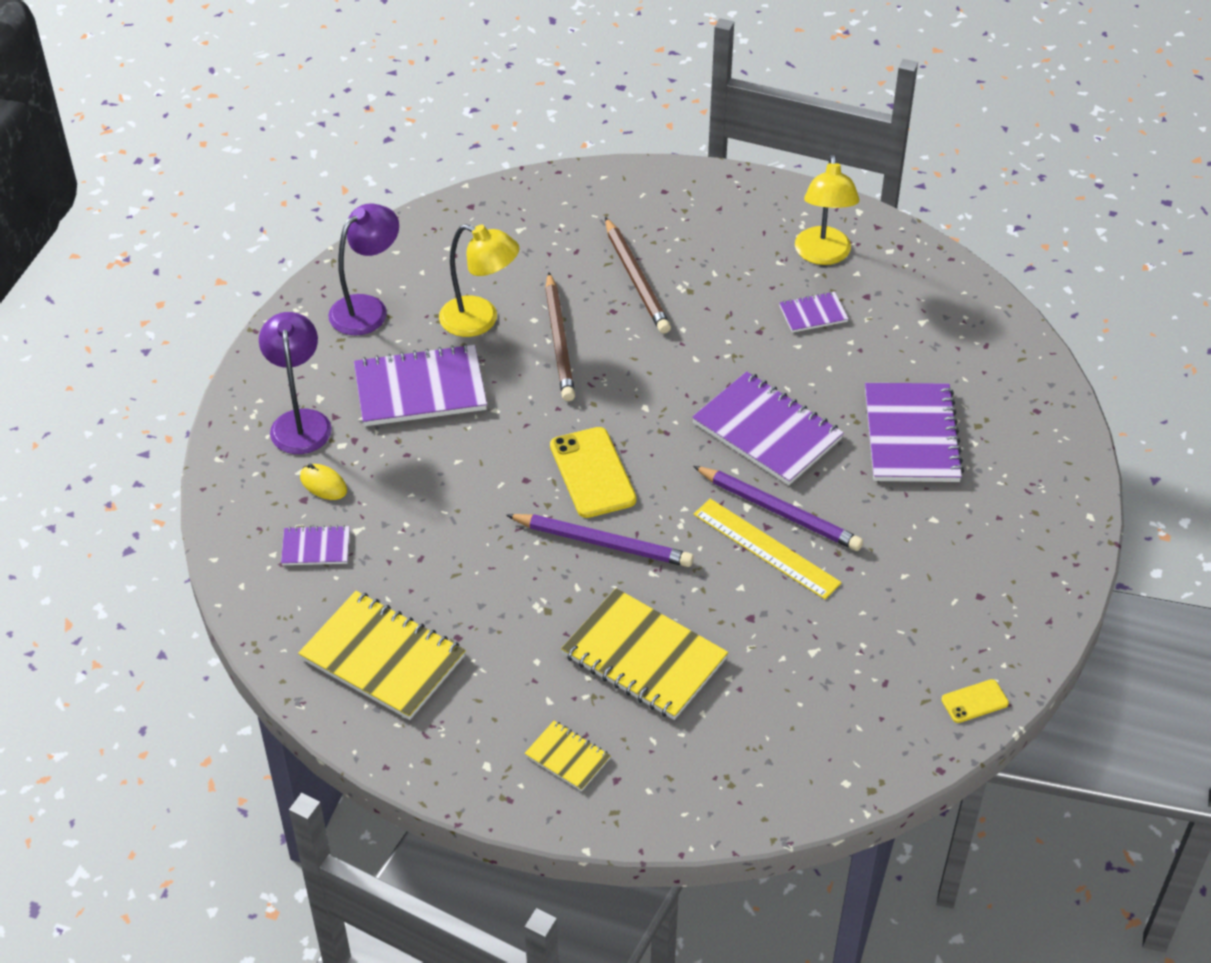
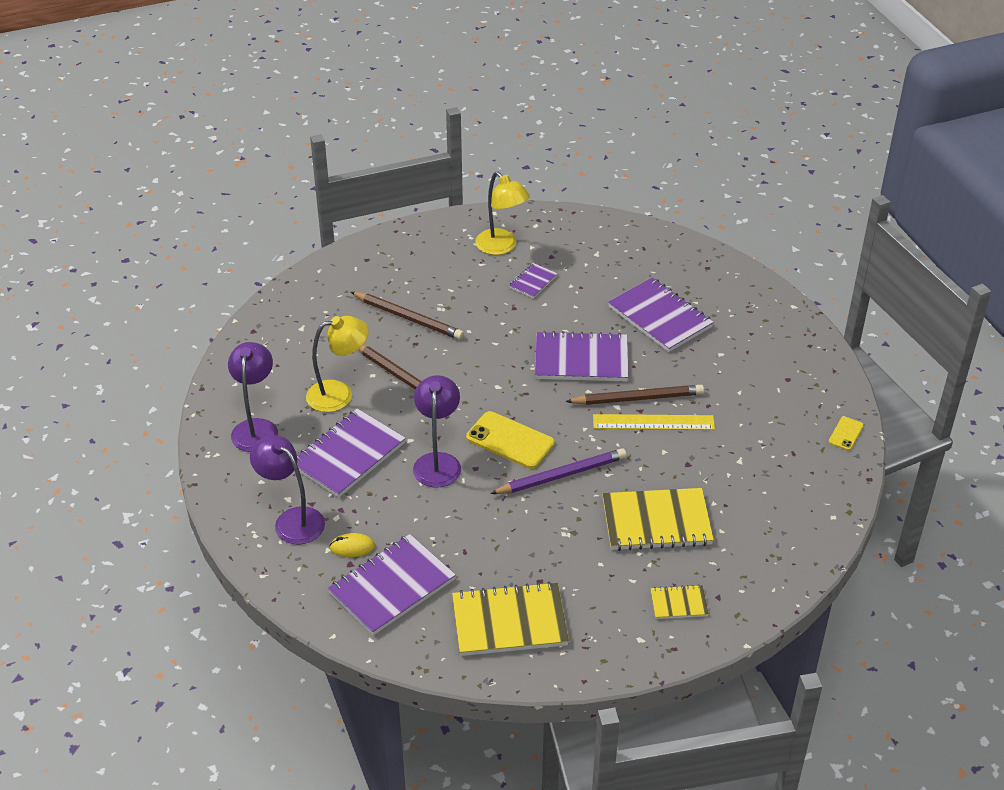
camera: 40 degrees left, 5 degrees down
(316, 547) = (392, 587): purple notebook -> purple notebook, size x2.01
(496, 450) = (438, 462): none -> purple lamp
(779, 511) = (637, 398): purple pencil -> brown pencil

